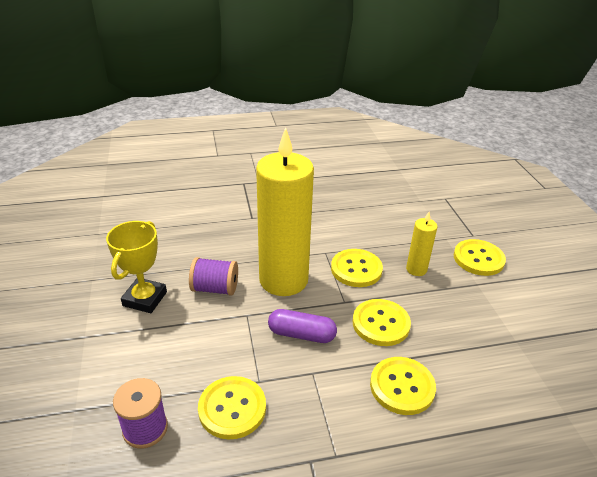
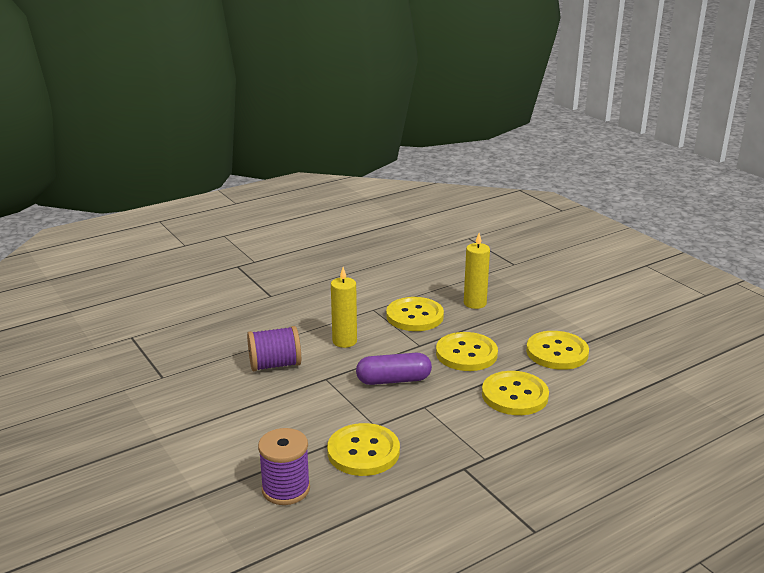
camera: 20 degrees left, 10 degrees down
(145, 299) = (202, 391): yellow trophy -> none
(283, 280) = (344, 341): yellow candle -> yellow candle, size x0.44
(478, 259) = (530, 282): yellow button -> yellow button (557, 352)

